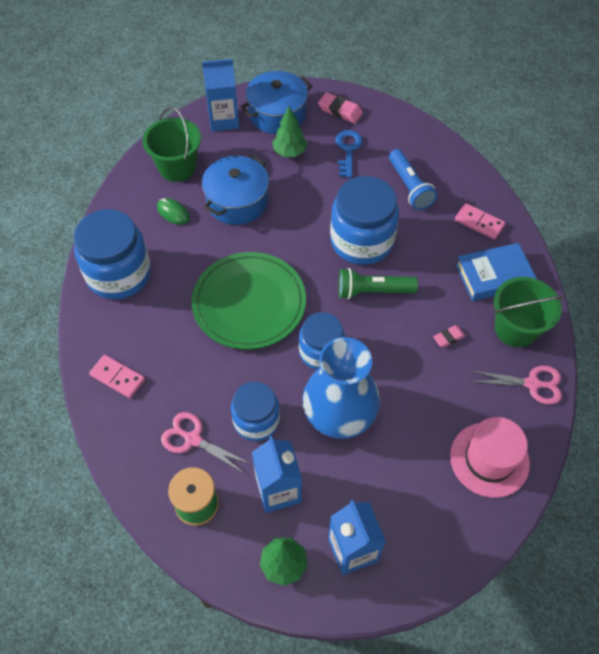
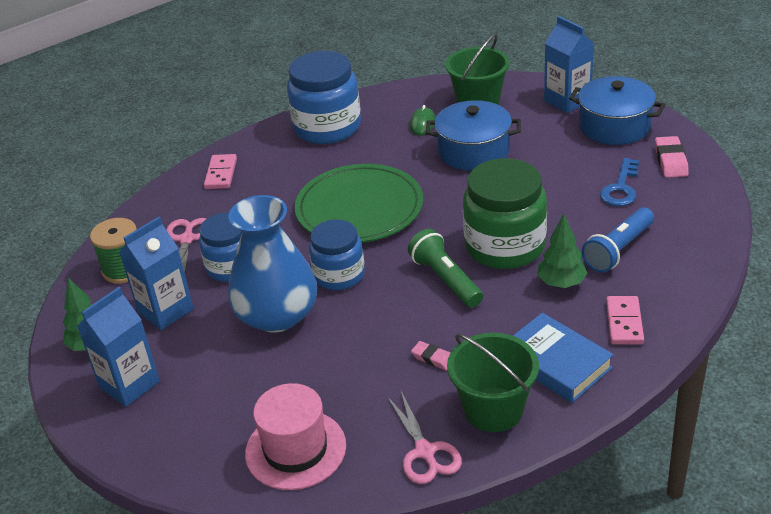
camera: 65 degrees right, 20 degrees down
(289, 152) = (572, 154): green tree -> green tree (561, 283)
(348, 150) = (621, 188): blue key -> blue key turned 135 degrees clockwise
(361, 241) = (505, 246): blue jar -> green jar

